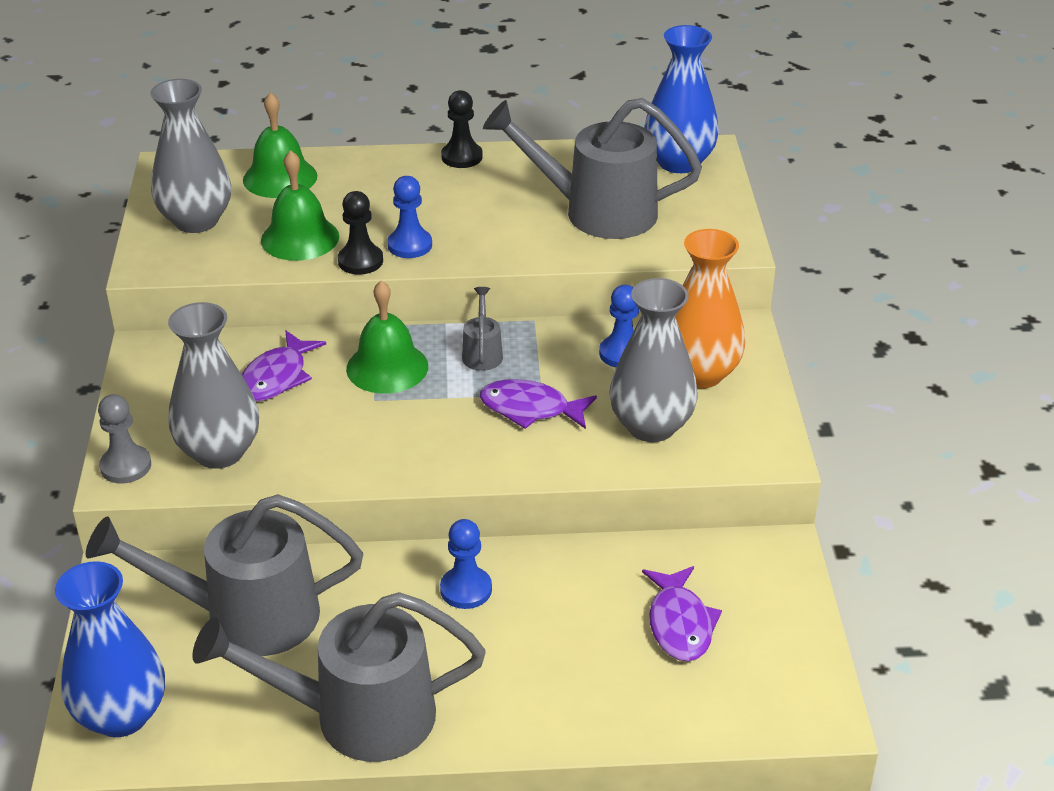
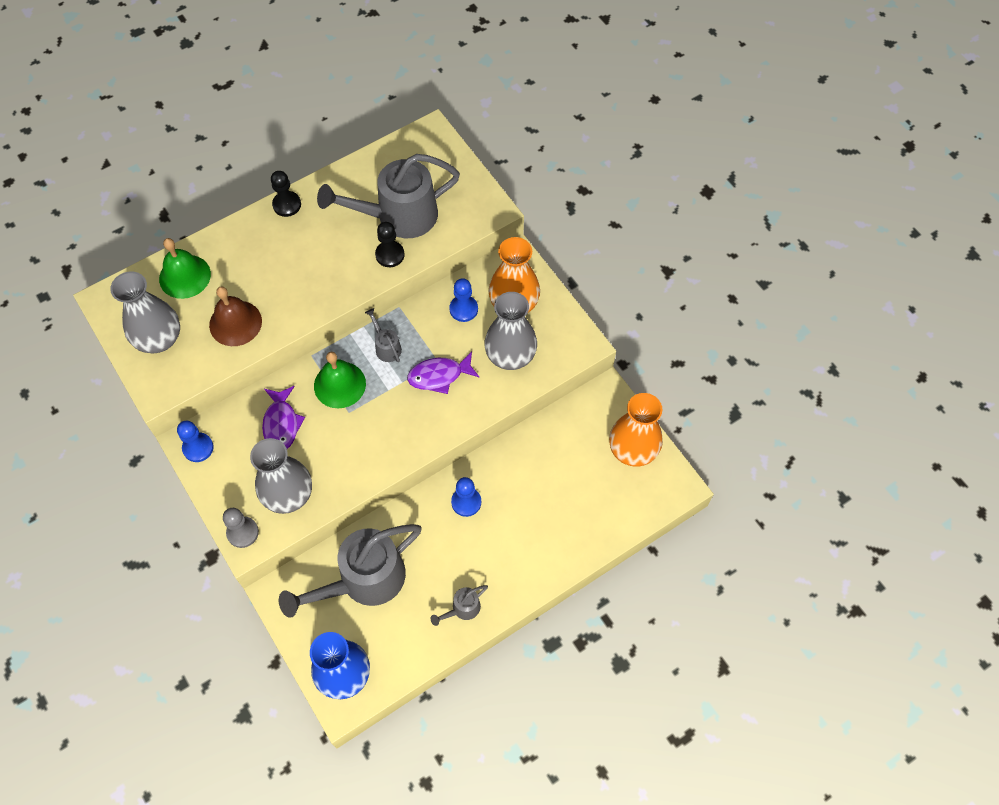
camera: 30 degrees left, 25 degrees up
(300, 238) = (235, 323): green bell -> brown bell
(355, 716) = (462, 609): grey watering can -> grey watering can, size x0.43
(360, 261) = (286, 325): black pawn -> black pawn (390, 255)
(410, 245) = (306, 297): blue pawn -> blue pawn (198, 448)
(679, 162) = (420, 150): blue vase -> none
(679, 624) = (584, 467): purple fish -> none
(775, 636) = (632, 450): none -> orange vase

